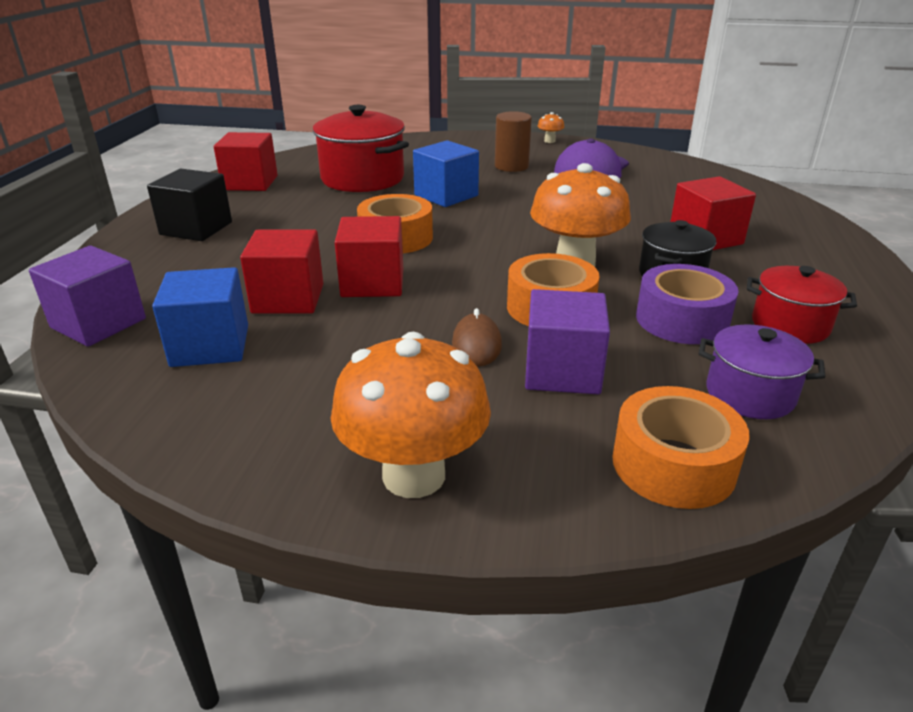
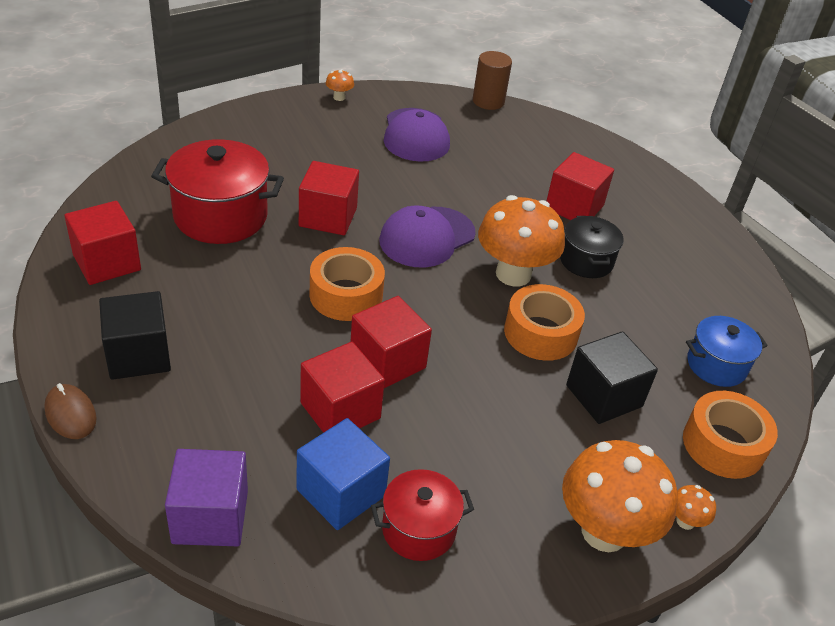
camera: 40 degrees left, 10 degrees up
(446, 195) = (328, 217): blue cube -> red cube
(476, 344) = (529, 396): brown mouse -> brown mouse (70, 414)
(511, 166) = (343, 151): brown cylinder -> brown cylinder (488, 101)
(518, 224) = (427, 237): none -> purple cap
(529, 511) = (685, 521): none -> orange mushroom
(562, 371) = (604, 396): purple cube -> black cube
(682, 320) = (630, 309): purple tape -> none
(750, 394) = (716, 365): purple pot -> blue pot
(790, 325) = (691, 288): red pot -> red pot (418, 529)

